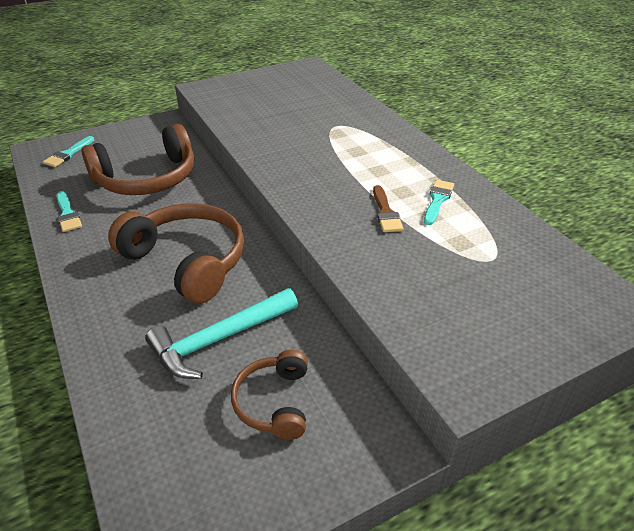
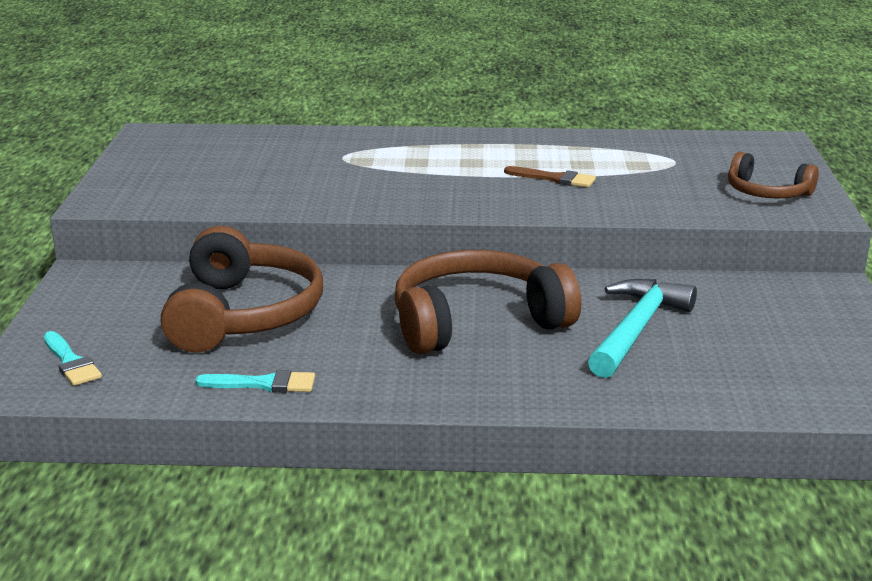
camera: 60 degrees left, 15 degrees down
(220, 339) = (636, 330): turquoise hammer -> turquoise hammer turned 150 degrees counterclockwise
(274, 402) = (747, 322): brown headphones -> brown headphones (767, 193)
(437, 200) = (560, 154): turquoise brush -> none

